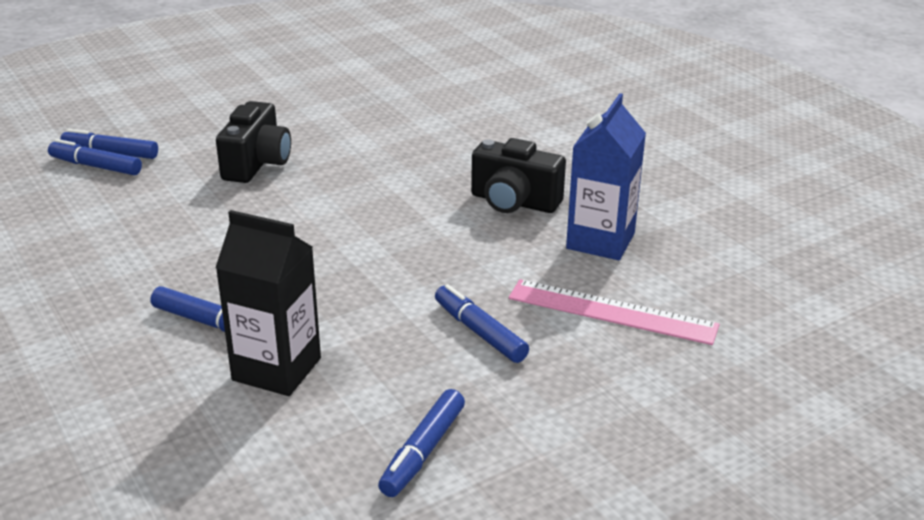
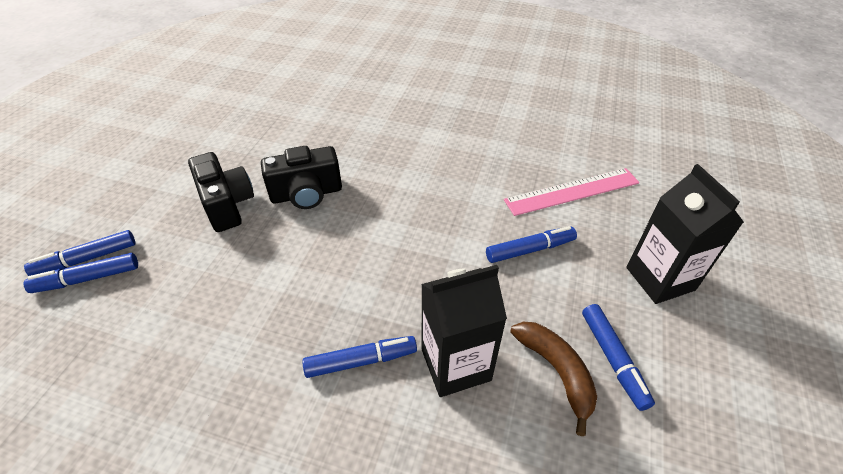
camera: 40 degrees left, 15 degrees up
(354, 426) = (556, 372): none -> brown banana
(479, 332) = (530, 249): blue marker -> blue marker turned 150 degrees clockwise
(514, 202) = (431, 146): black camera -> black camera (306, 194)
(584, 429) = (660, 279): none -> black carton
(600, 241) = (507, 148): blue carton -> none

